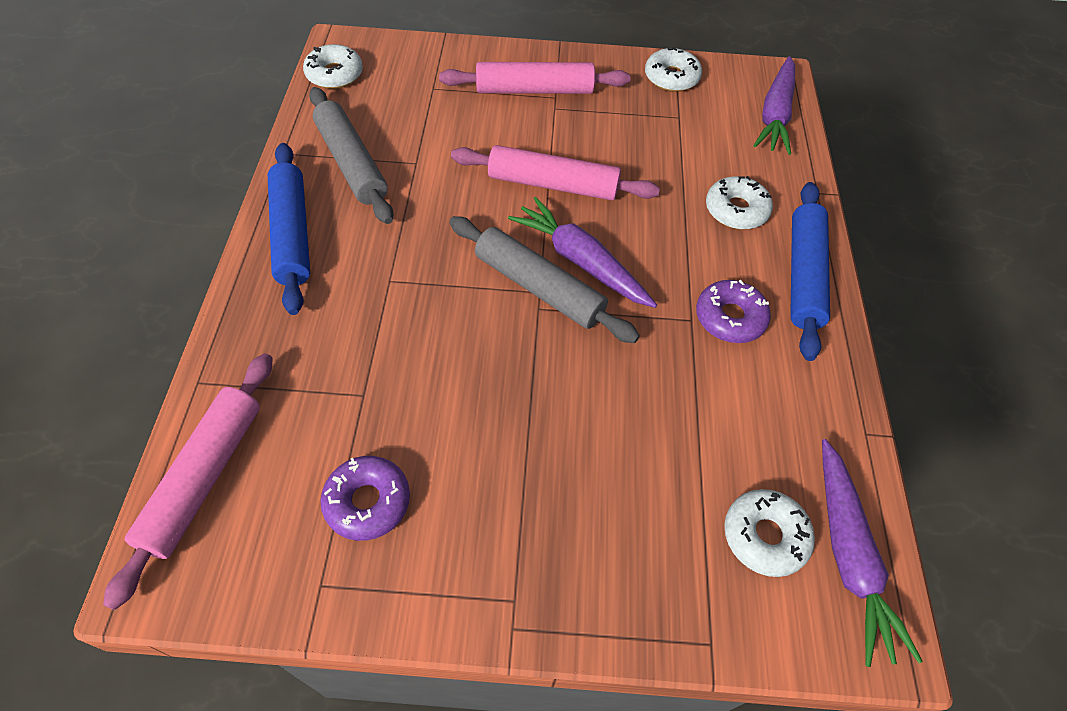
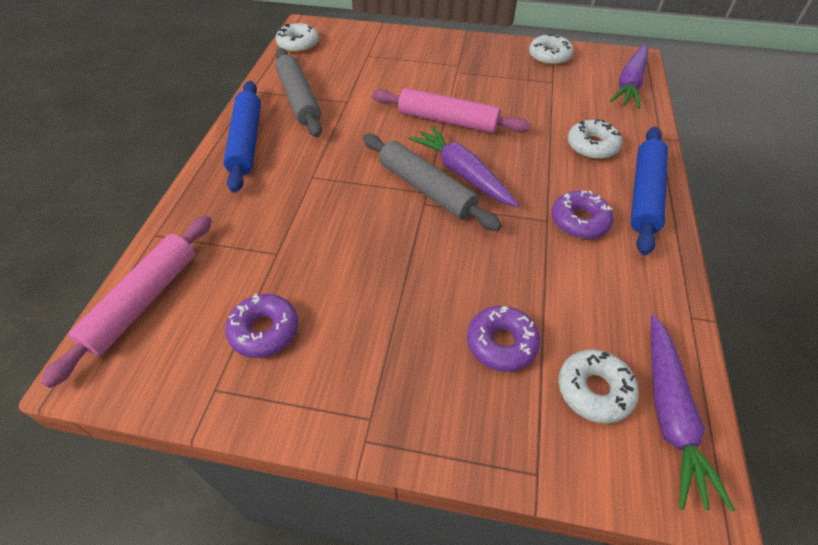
camera: 10 degrees right, 5 degrees down
(534, 90) = (443, 60): pink rolling pin -> none
(654, 489) = (501, 343): none -> purple donut

